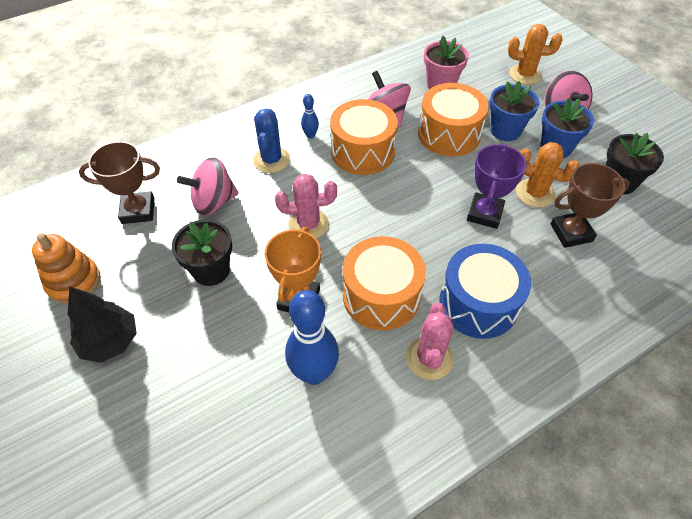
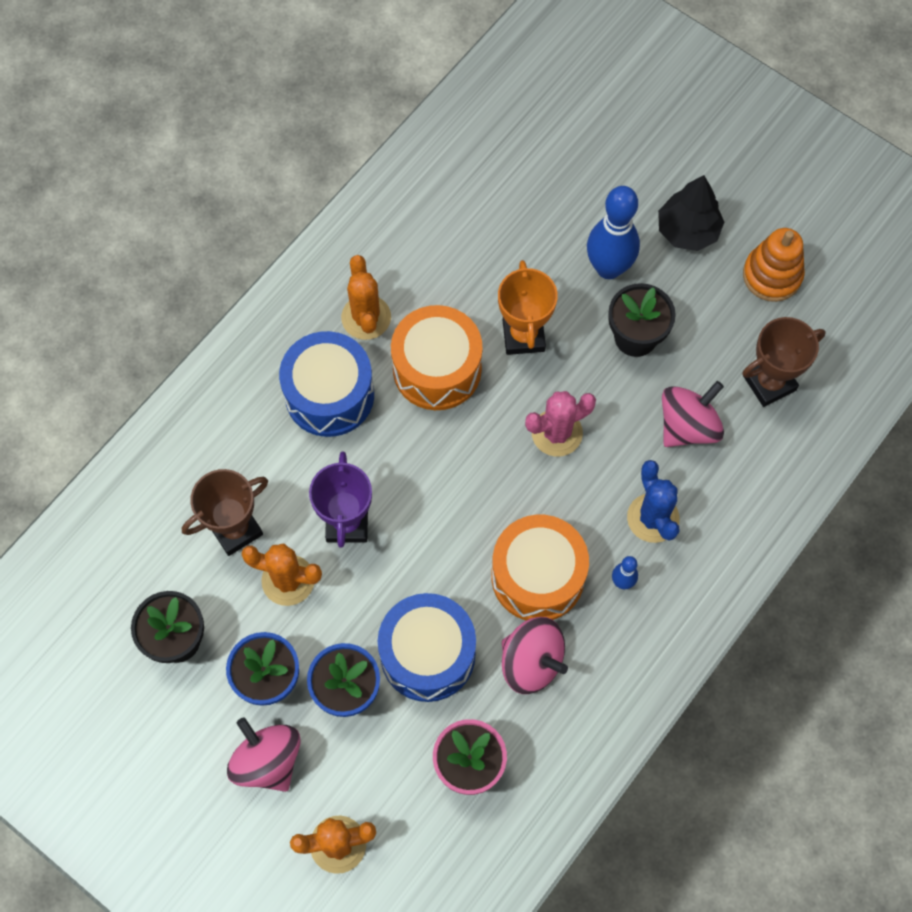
camera: 160 degrees right, 15 degrees up
(314, 373) = (473, 266): blue bowling pin -> blue bowling pin (608, 268)
(429, 358) = (366, 317): pink cactus -> orange cactus
(449, 134) = (427, 654): orange drum -> blue drum

